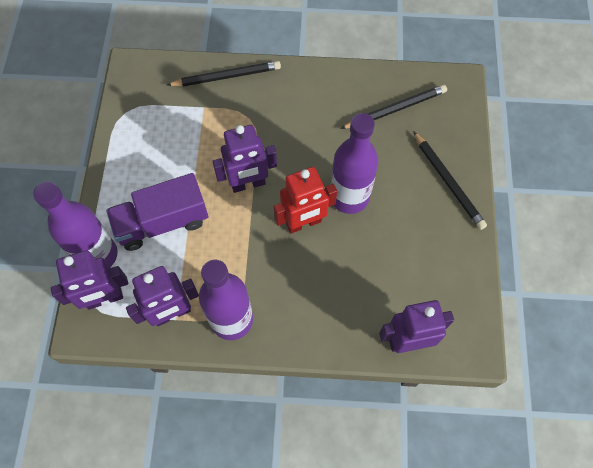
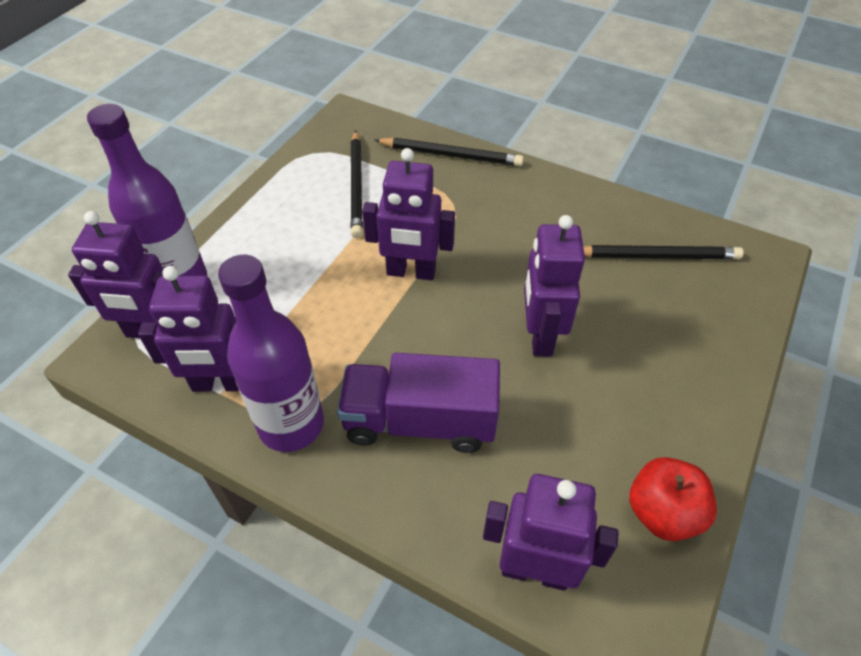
camera: 25 degrees right, 15 degrees down
(162, 222) = (279, 275): purple truck -> purple truck (420, 421)
(304, 223) = (459, 343): red robot -> none
(349, 197) = (540, 336): purple bottle -> purple robot
(448, 182) = (699, 370): black pencil -> black pencil (356, 185)
(459, 279) = (662, 512): none -> red apple

